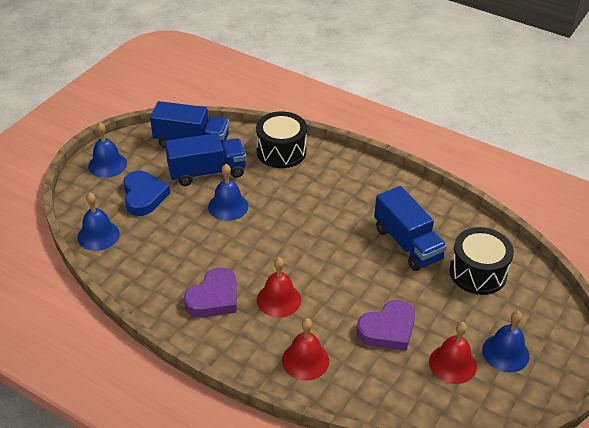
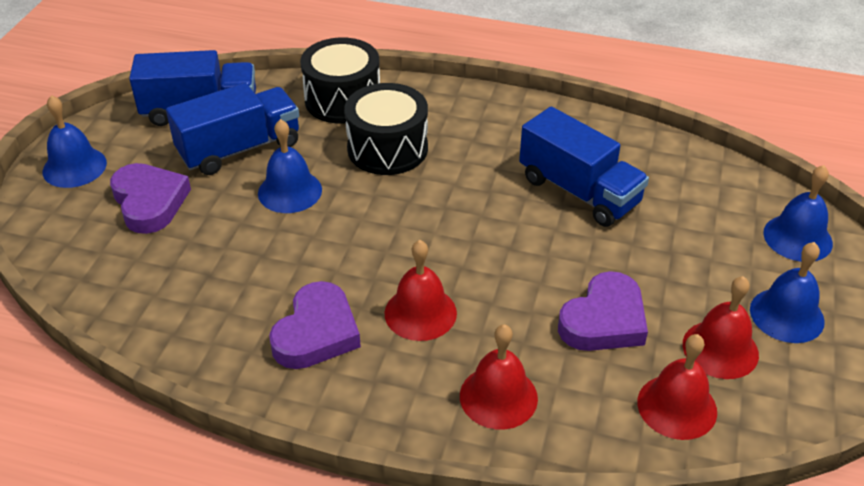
camera: 15 degrees left, 0 degrees up
(98, 235) = (91, 276): blue bell -> blue bell (797, 238)
(144, 196) = (149, 202): blue heart -> purple heart
(409, 391) = (677, 406): none -> red bell
(478, 273) = (695, 211): black drum -> black drum (387, 148)

